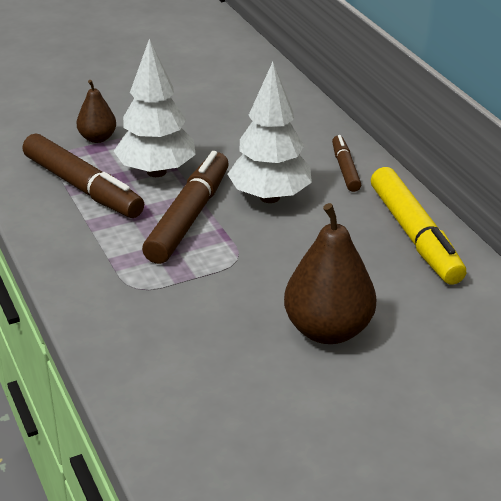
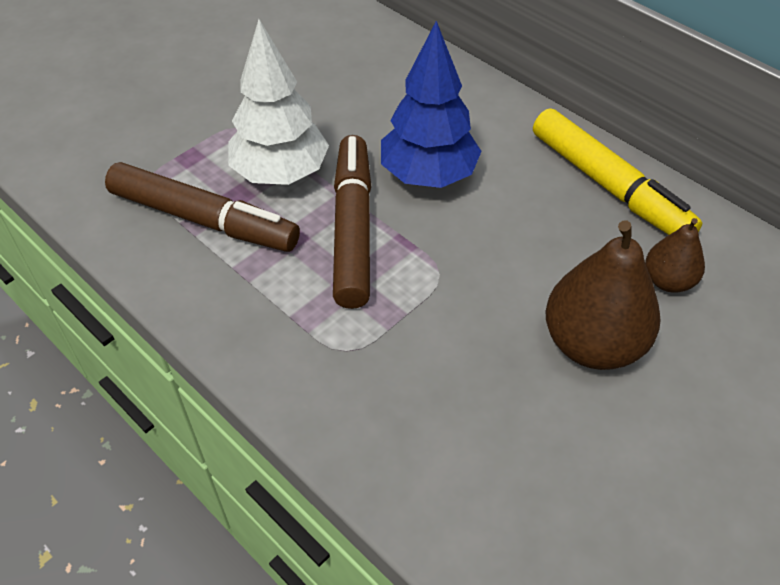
camera: 20 degrees left, 15 degrees up
(97, 138) = (184, 143): brown pear -> brown pear (668, 281)
(270, 197) = (428, 176): white tree -> blue tree
(345, 169) = (488, 116): brown marker -> none

